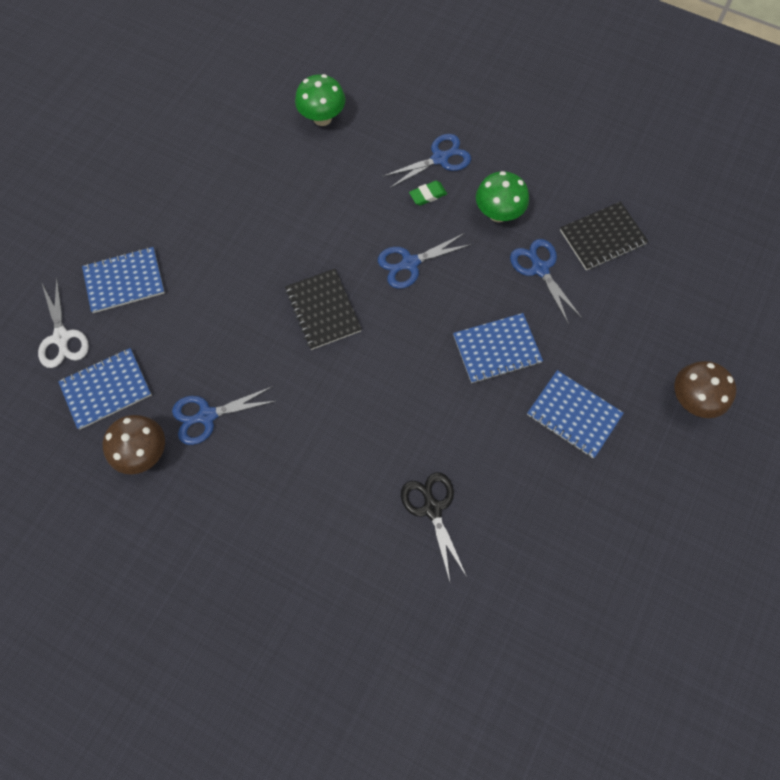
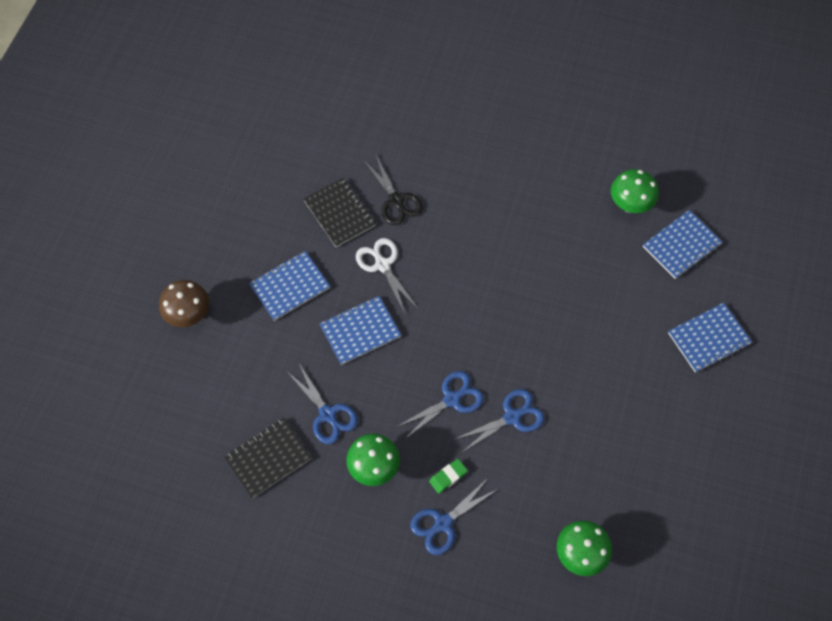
camera: 170 degrees right, 5 degrees down
(62, 338) = (739, 280): white scissors -> white scissors (382, 265)
(144, 452) = (630, 204): brown mushroom -> green mushroom
(207, 416) = (591, 238): blue scissors -> blue scissors (512, 417)
(323, 310) = (521, 341): black notebook -> black notebook (339, 213)
(573, 415) = (290, 286): blue notebook -> blue notebook turned 60 degrees counterclockwise

